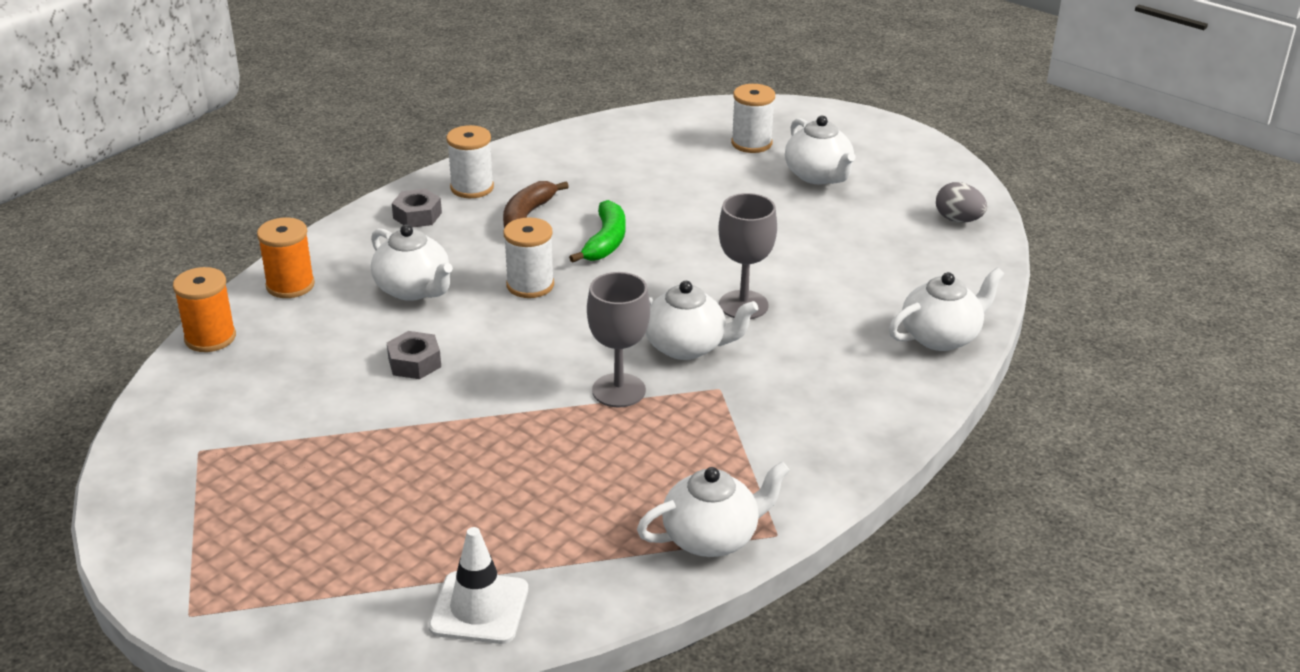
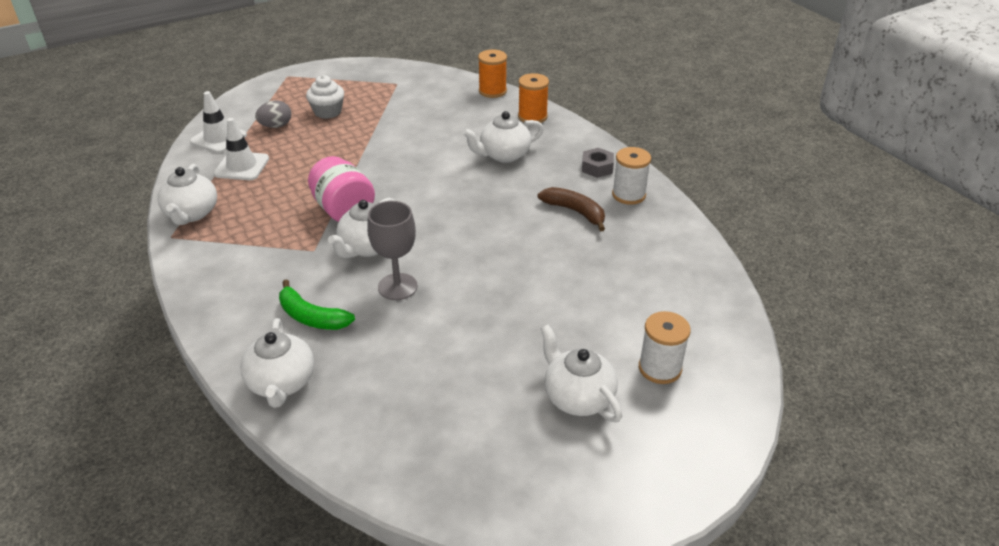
camera: 110 degrees right, 5 degrees up
(334, 501) = (328, 112): none -> white cupcake
(414, 363) = (425, 146): grey nut -> none
(530, 285) = (482, 198): white spool -> none
(557, 538) = (242, 166): none -> white traffic cone
(606, 241) = (521, 241): green banana -> green banana (311, 317)
(618, 390) = (343, 210): grey goblet -> pink jar
(818, 176) = (577, 397): white teapot -> white teapot turned 60 degrees clockwise
(958, 220) = (446, 477): grey egg -> grey egg (276, 126)

